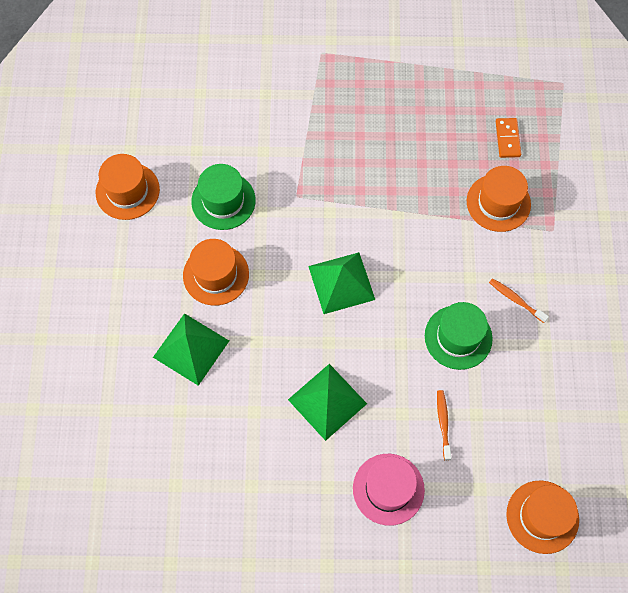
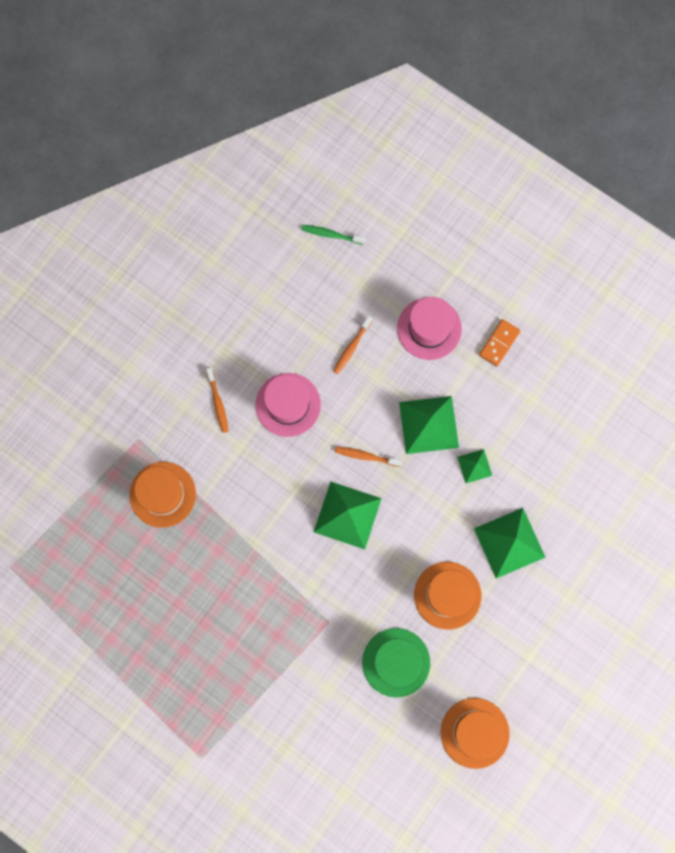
camera: 145 degrees left, 10 degrees up
(263, 393) = (474, 466): none -> green pyramid
(361, 339) = (365, 456): none -> orange toothbrush
(458, 337) = (288, 404): green hat -> pink hat
(507, 139) = (105, 547): orange domino -> orange domino (499, 343)
(542, 516) = (331, 235): orange hat -> green toothbrush

